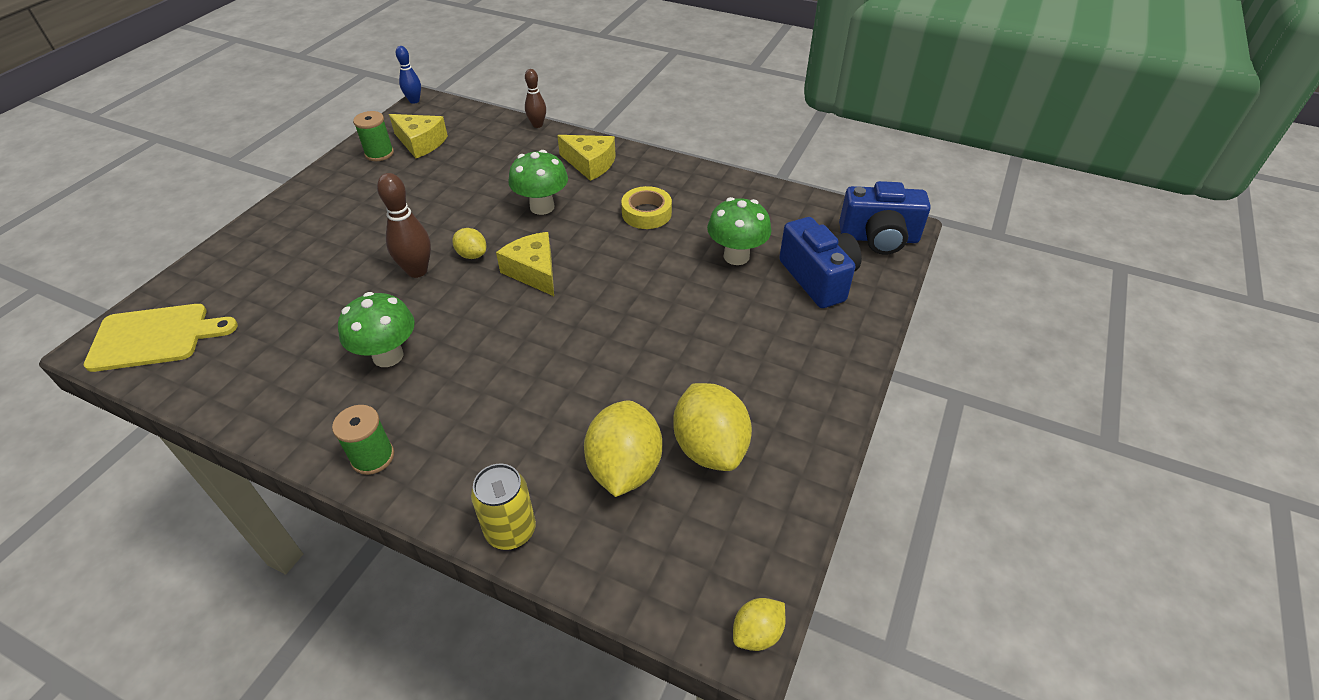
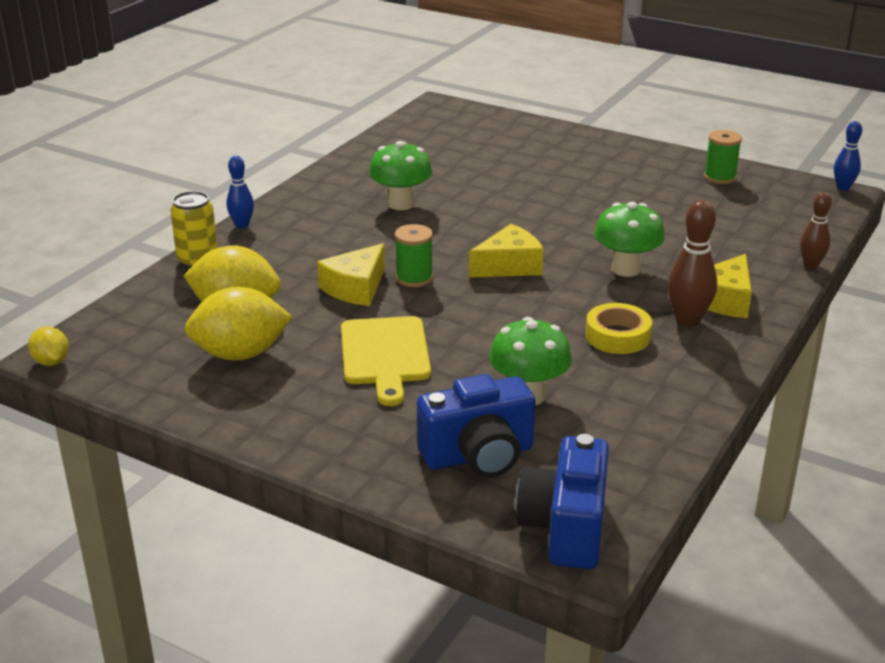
camera: 95 degrees right, 15 degrees down
(155, 337) = (443, 120): yellow cutting board -> yellow cutting board (385, 355)
(372, 457) = (291, 206): green spool -> green spool (414, 278)
(417, 271) = (515, 209): brown bowling pin -> brown bowling pin (687, 320)
(417, 501) = (242, 225): none -> blue bowling pin
(421, 143) = (747, 197): yellow cheese -> yellow cheese (356, 288)
(472, 255) = (539, 233): yellow lemon -> none

